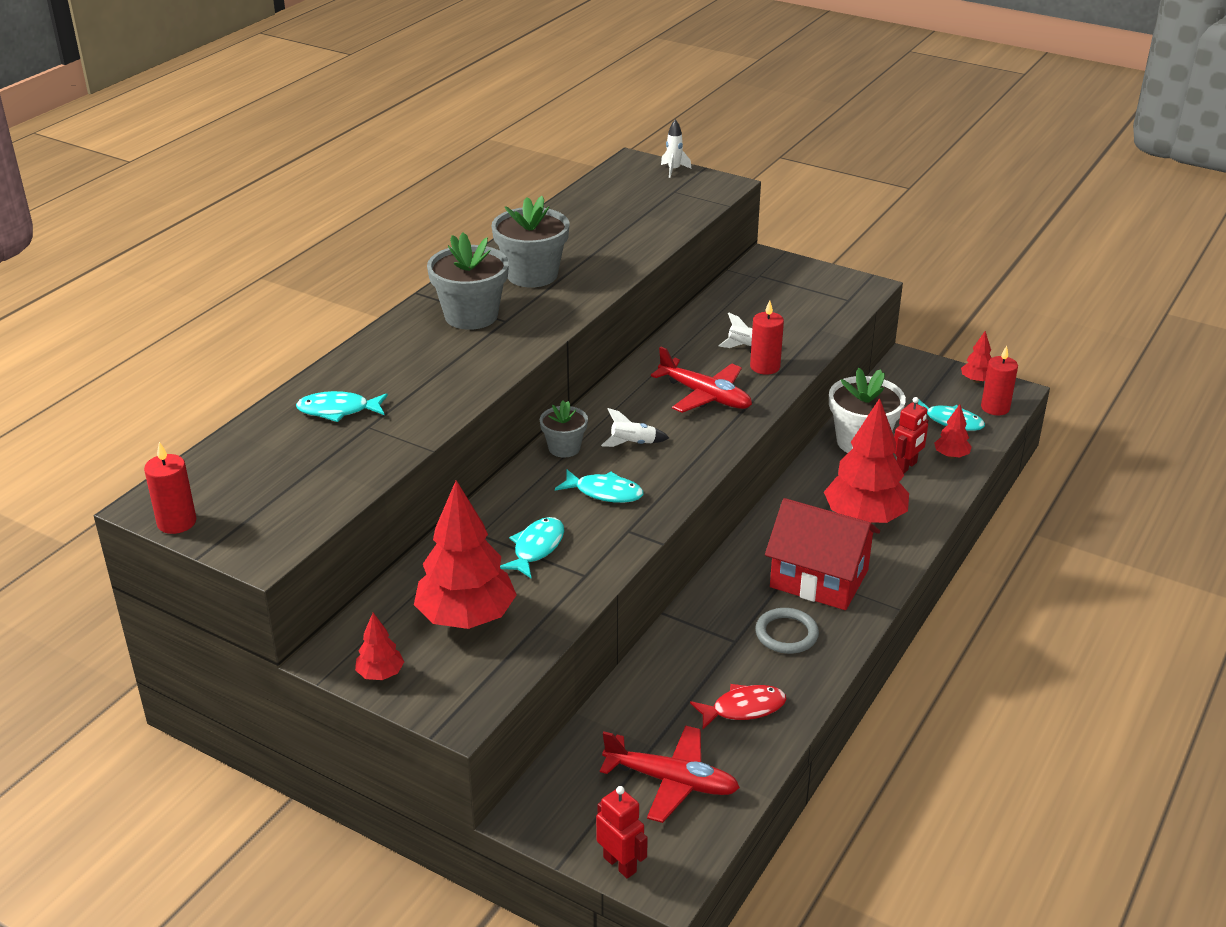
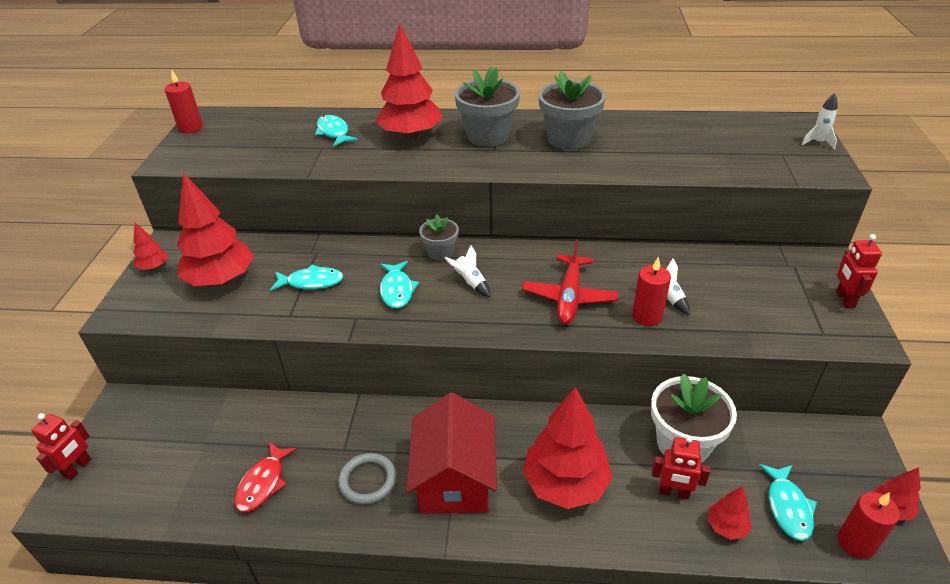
camera: 65 degrees right, 5 degrees up
(412, 361) = (410, 135): none -> red tree
(671, 781) = (169, 467): red plane -> none
(743, 708) = (263, 483): red fish -> red fish turned 60 degrees clockwise
(818, 274) = (844, 299): none -> red robot

